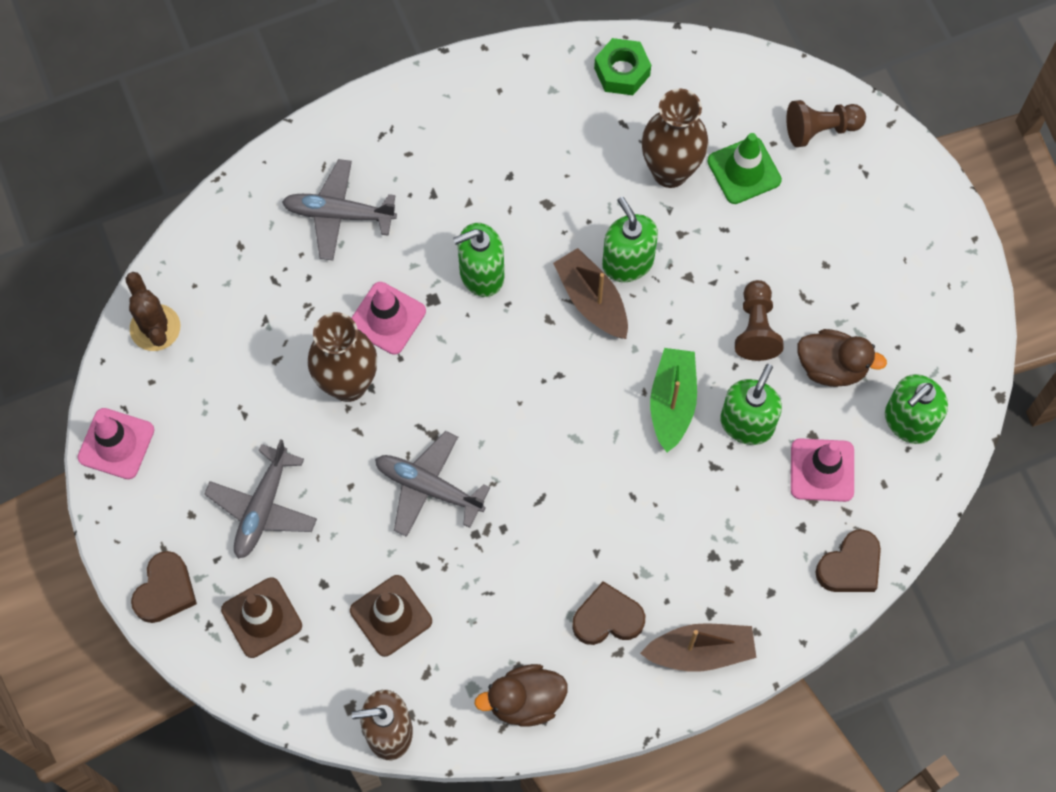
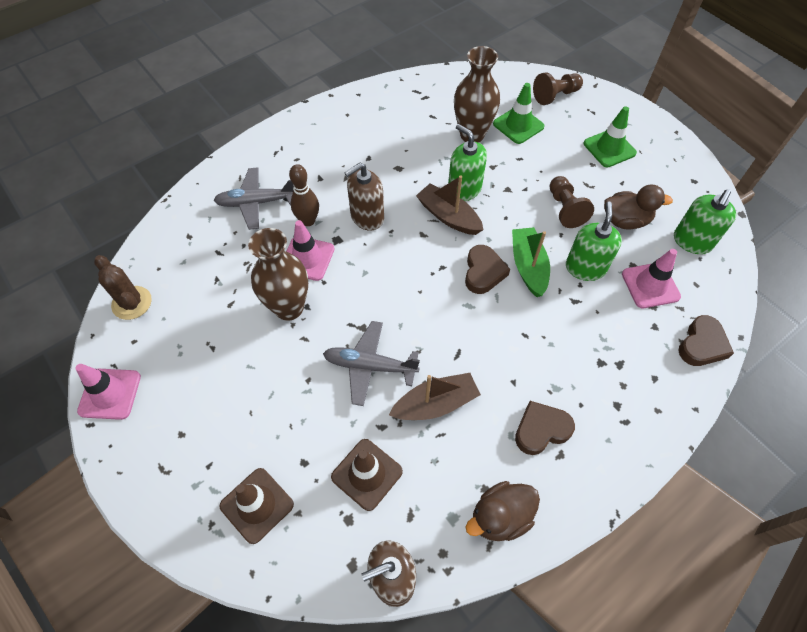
camera: 15 degrees left, 10 degrees down
(165, 590) = (168, 504): brown heart -> brown heart (483, 272)
(263, 508) = (240, 414): grey plane -> none
(401, 260) = (308, 221): none -> brown bowling pin
(481, 274) = (367, 217): green soap dispenser -> brown soap dispenser
(622, 72) = (421, 91): green nut -> none
(700, 651) = (622, 437): brown boat -> brown boat (435, 404)
(861, 244) = (609, 148): none -> green traffic cone

